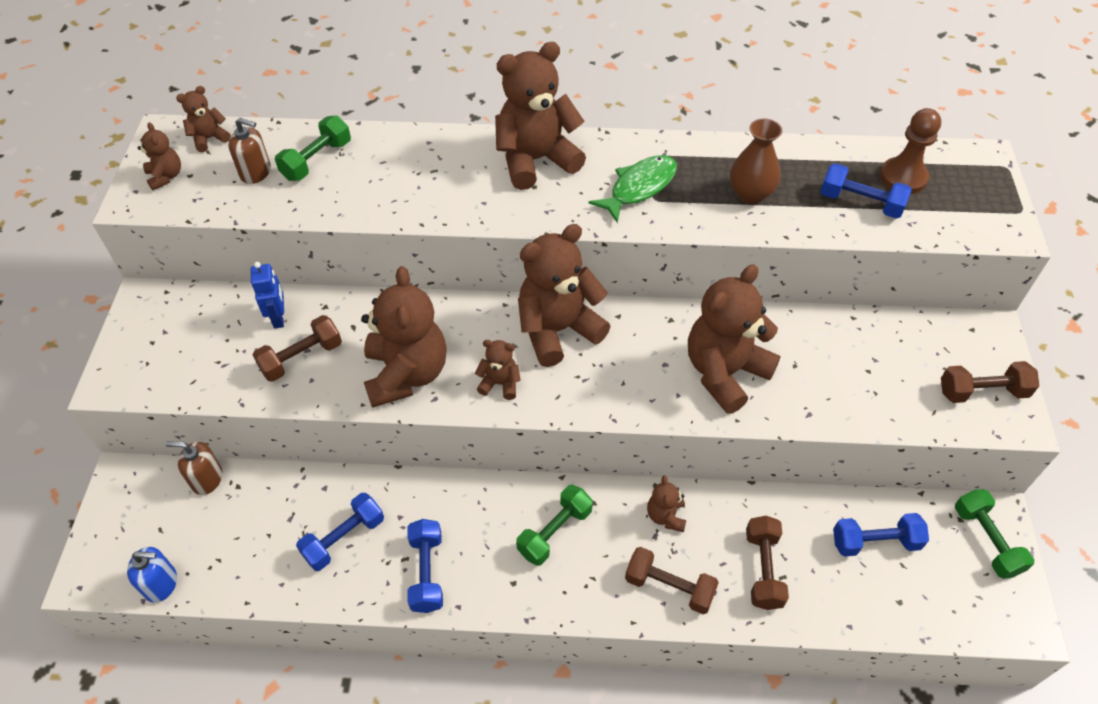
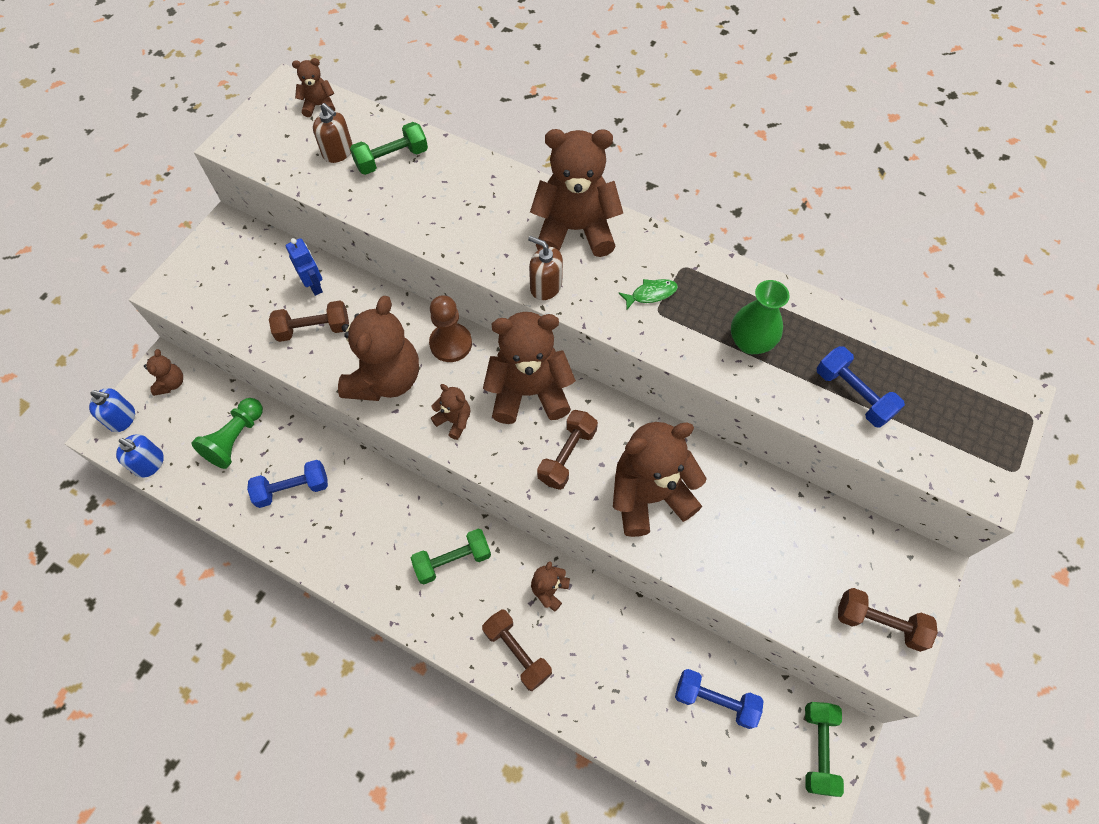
camera: 25 degrees right, 10 degrees up
(101, 552) = (122, 418): none -> blue soap dispenser
(166, 176) = (268, 129): brown teddy bear -> brown teddy bear (171, 383)
(207, 479) = (220, 393): brown soap dispenser -> brown soap dispenser (545, 286)
(250, 517) = (235, 439): none -> green pawn
(279, 318) = (315, 286): blue robot -> blue robot turned 45 degrees counterclockwise
(426, 572) = (338, 546): blue dumbbell -> none
(639, 188) = (651, 294): green fish -> green fish, size x0.57
(750, 194) = (750, 342): brown vase -> green vase
(763, 569) = (603, 676): brown dumbbell -> brown dumbbell (567, 455)
(903, 177) = (914, 385): brown pawn -> brown pawn (451, 343)

